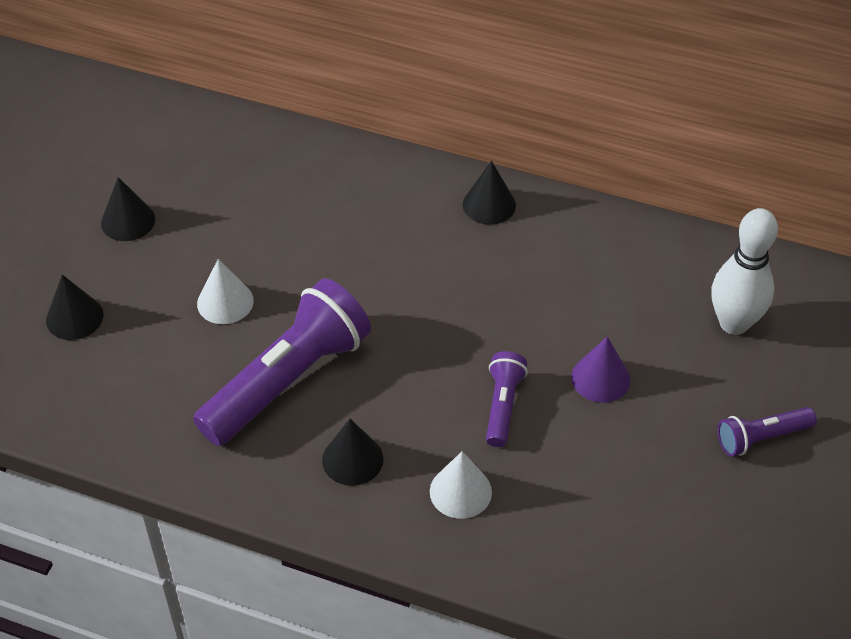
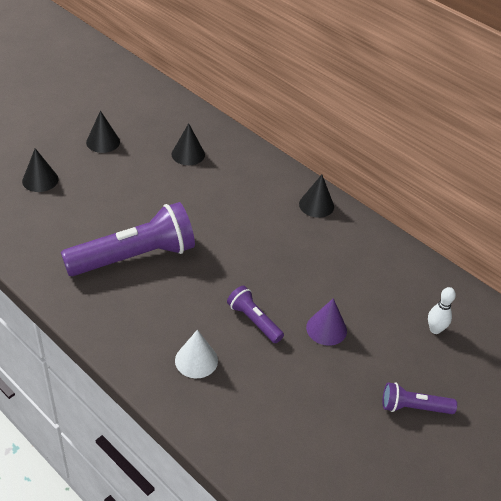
camera: 20 degrees right, 5 degrees down
(225, 302) = (127, 202): white cone -> none
(352, 459) = (143, 315): black cone -> black cone (188, 154)
(502, 406) = (254, 321): purple flashlight -> purple flashlight turned 75 degrees counterclockwise
(734, 323) = (435, 329): white bowling pin -> white bowling pin, size x0.54

